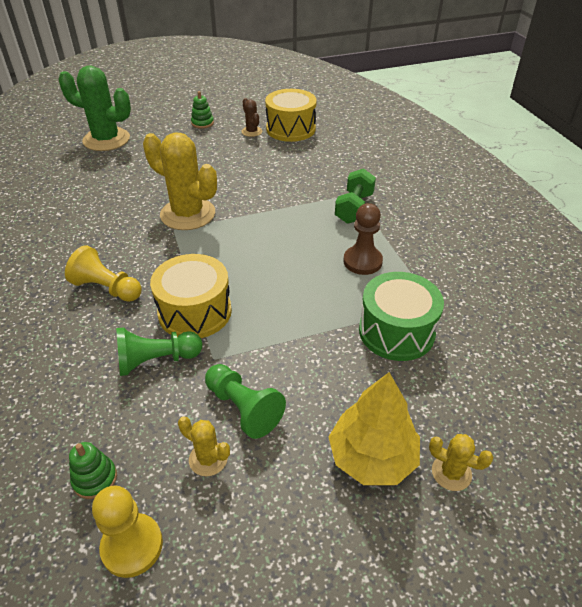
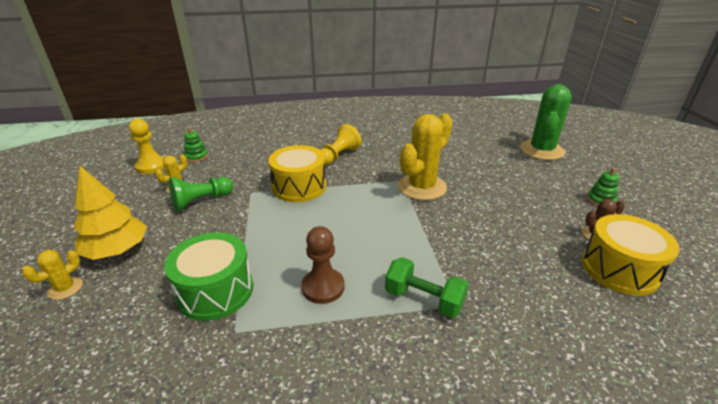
camera: 100 degrees right, 10 degrees down
(156, 360) = (263, 172): green pawn -> none

